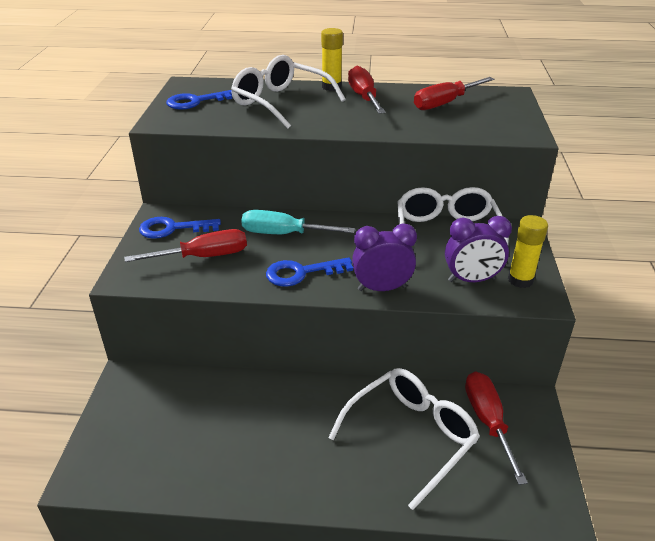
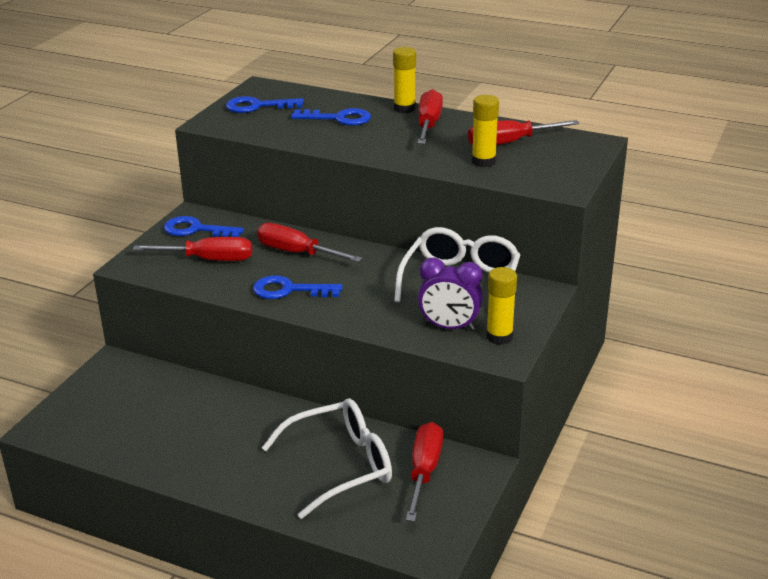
camera: 20 degrees right, 5 degrees down
(280, 102) = (338, 118): white glasses -> blue key
(284, 234) = (297, 253): turquoise screwdriver -> red screwdriver
(382, 288) = (355, 317): purple clock -> none
(439, 122) = (483, 162): none -> yellow glue stick

